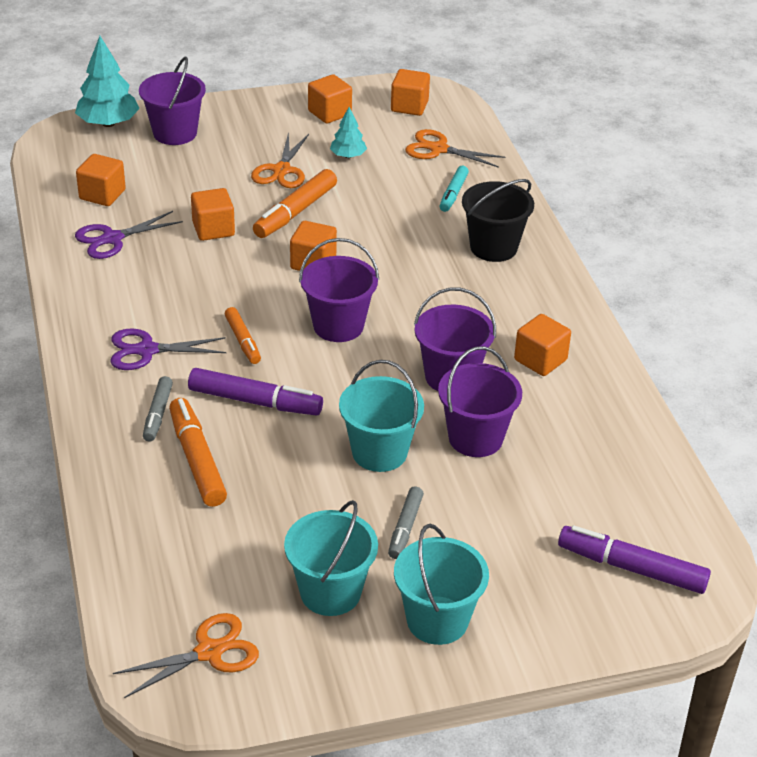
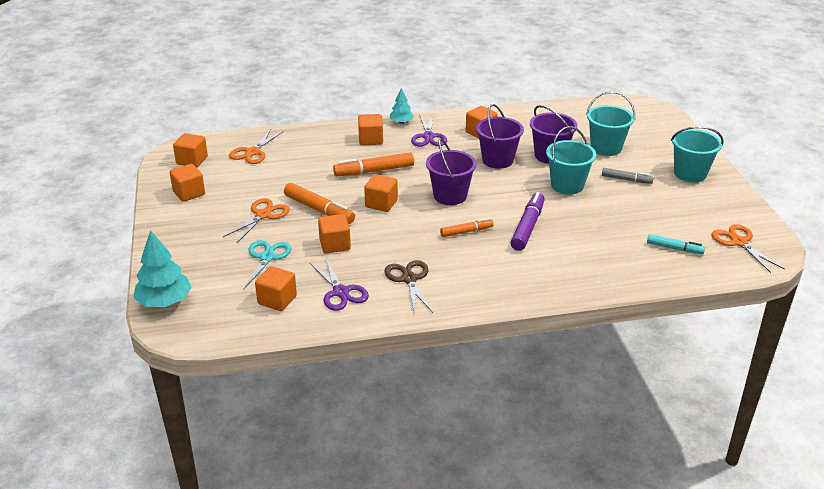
camera: 85 degrees left, 5 degrees down
(134, 291) = (409, 279): none -> brown scissors
(146, 350) = (478, 271): purple scissors -> purple scissors (428, 137)
(158, 414) = (545, 265): grey marker -> none
(175, 133) = (193, 265): purple bucket -> none
(188, 181) = (267, 257): none -> turquoise scissors
(197, 460) = (586, 248): orange marker -> orange marker (374, 171)
(282, 170) = (263, 215): orange scissors -> orange scissors turned 75 degrees counterclockwise
(330, 592) = (681, 203): turquoise bucket -> turquoise bucket (606, 148)
(348, 156) = (251, 187): turquoise tree -> turquoise tree (401, 122)
(453, 194) = (308, 150): turquoise marker -> turquoise marker (674, 248)
(493, 247) = (370, 140): black bucket -> orange cube
(631, 568) = (637, 121): purple marker -> none

